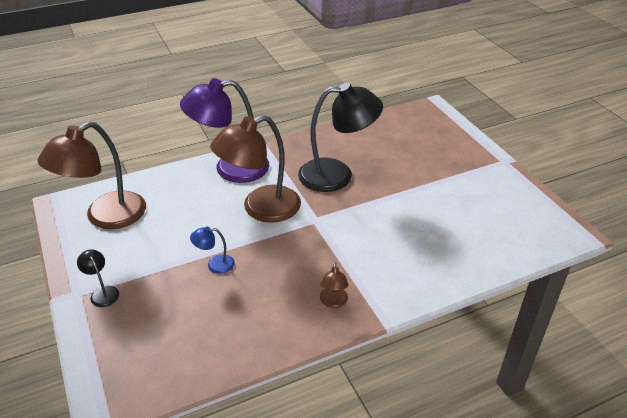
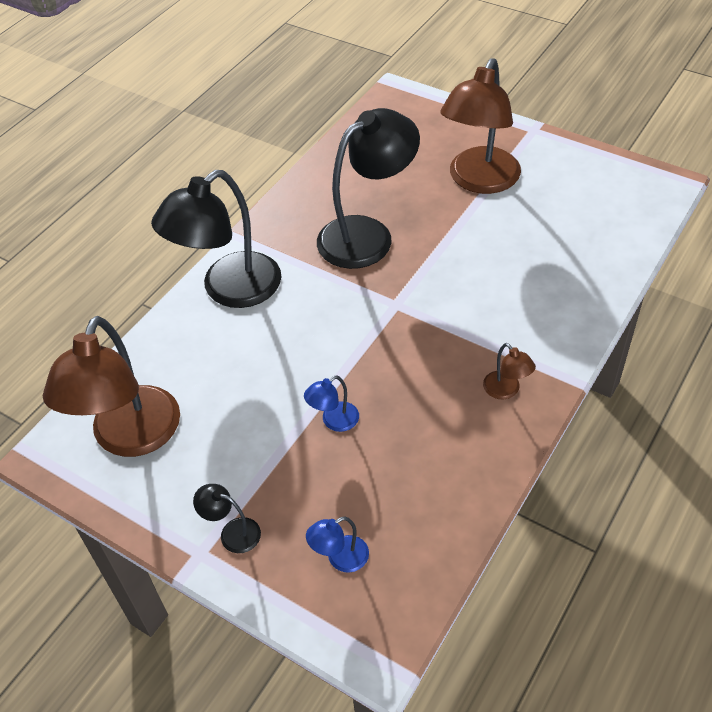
camera: 30 degrees left, 10 degrees up
(141, 340) = (340, 558): none -> blue lamp
(230, 168) = (229, 290): purple lamp -> black lamp
(261, 208) = (319, 323): brown lamp -> brown lamp (479, 181)

